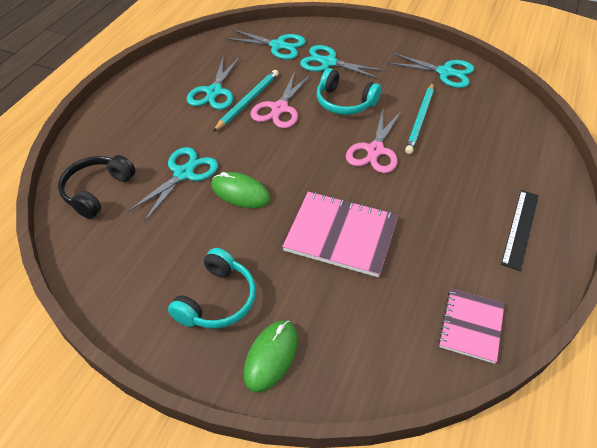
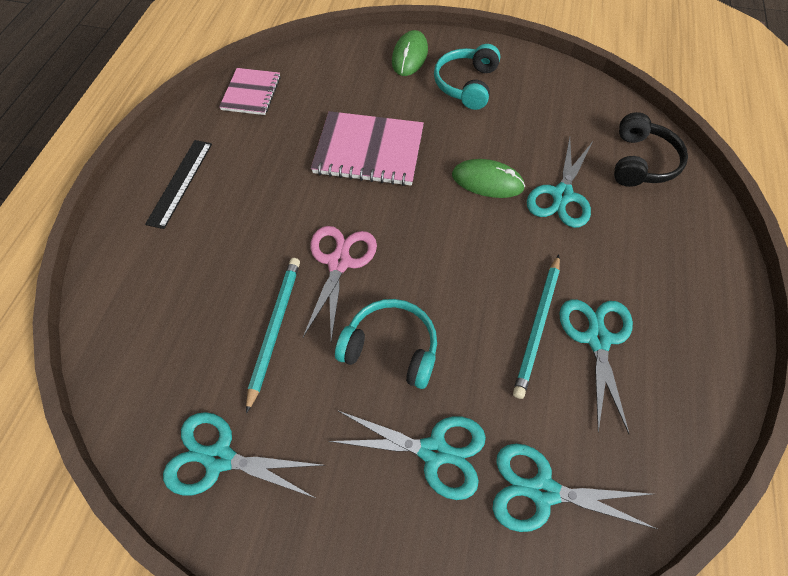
camera: 170 degrees right, 10 degrees up
(279, 108) = (485, 319): pink scissors -> none

